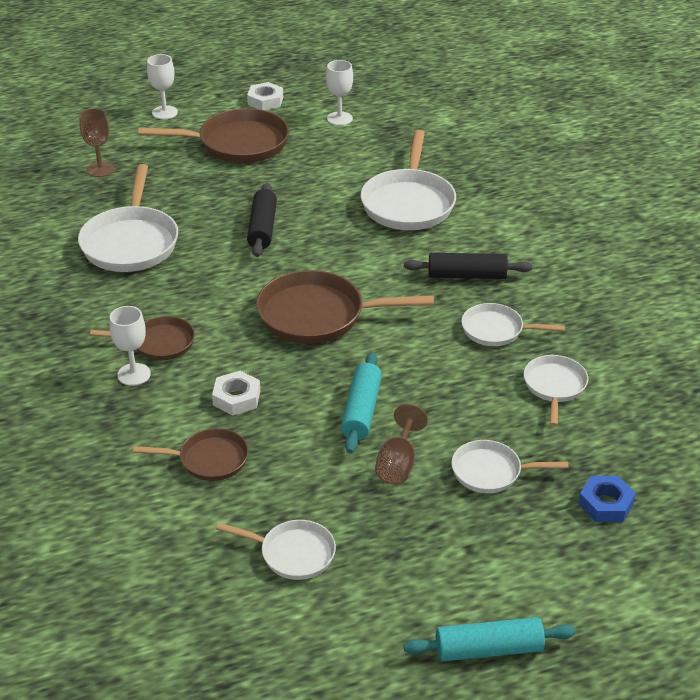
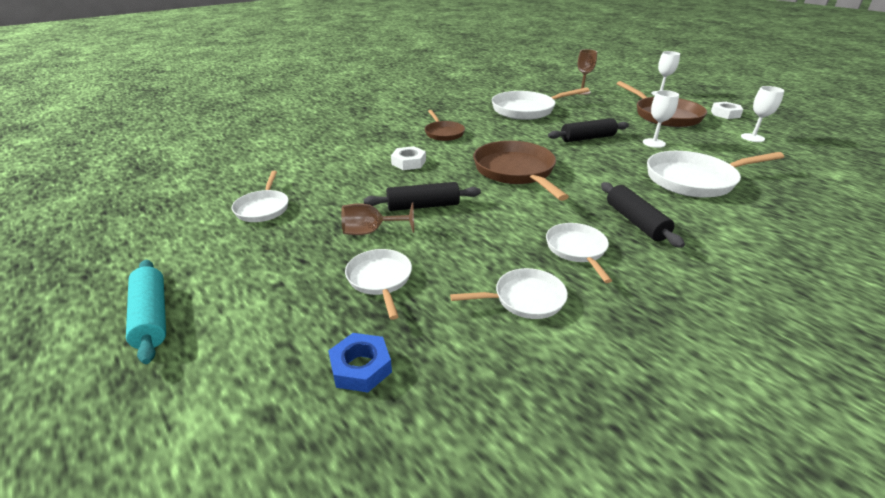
camera: 70 degrees right, 5 degrees down
(134, 374) = (410, 132): white goblet -> white goblet (654, 143)
(208, 460) = (346, 165): brown pan -> none
(361, 411) = (423, 206): turquoise rolling pin -> black rolling pin

